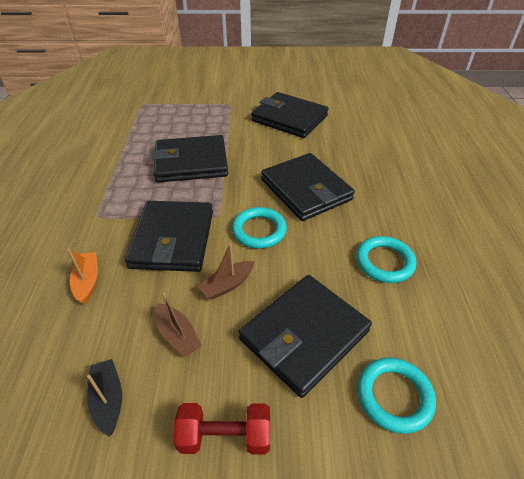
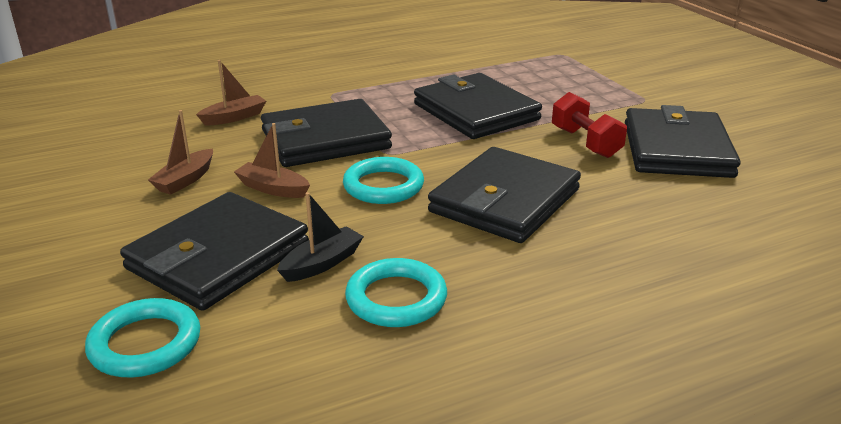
camera: 65 degrees right, 15 degrees down
(87, 281) = (234, 117): orange boat -> brown boat
(108, 400) = (97, 169): black boat -> black boat (322, 263)
(225, 436) = (68, 237): red dumbbell -> red dumbbell (585, 142)
(304, 335) = (218, 256): black wallet -> black wallet turned 75 degrees counterclockwise

